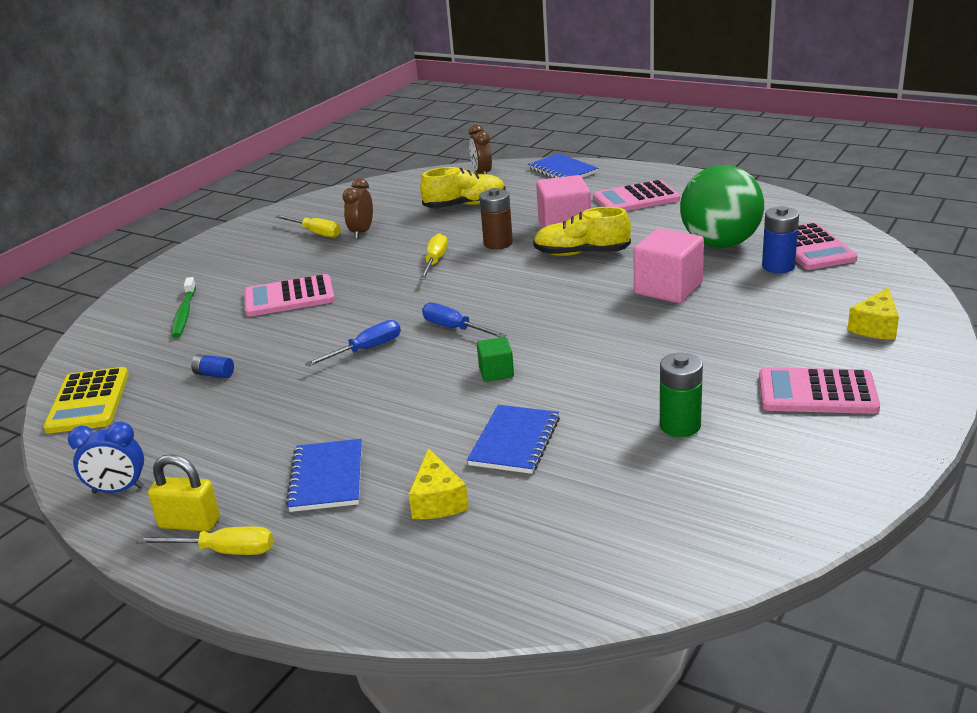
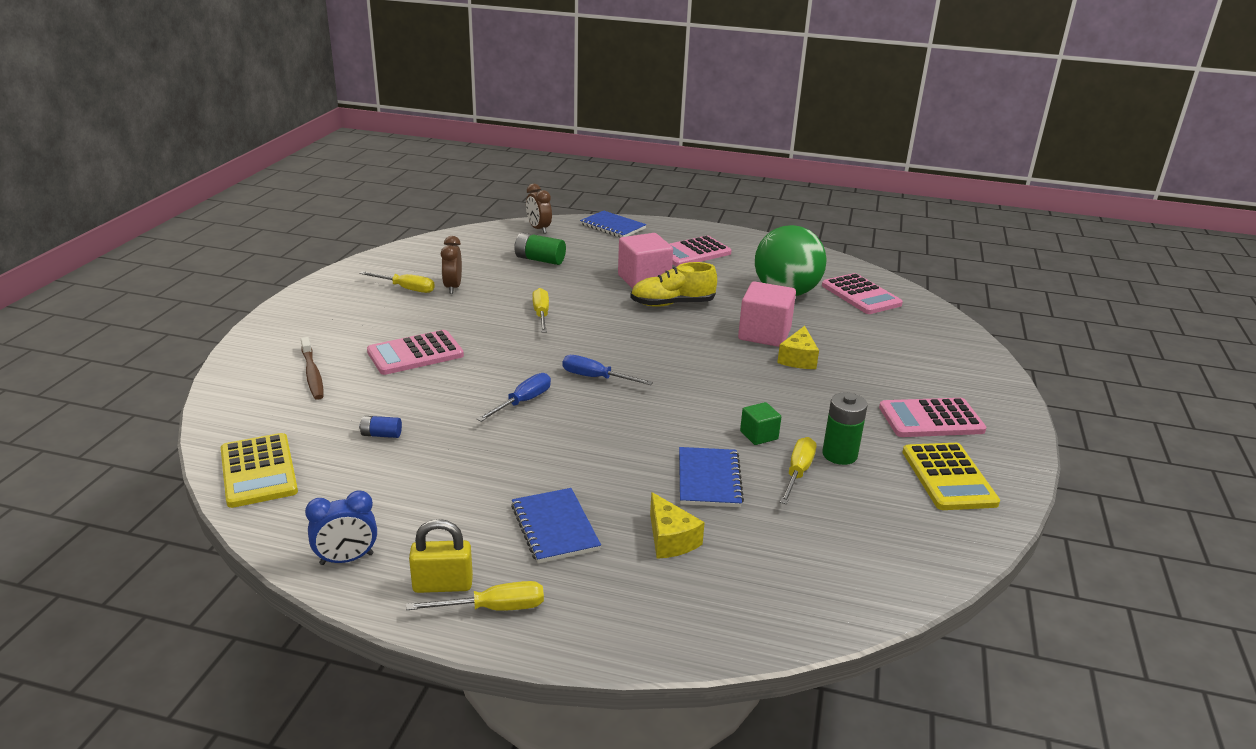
camera: 20 degrees left, 0 degrees up
(184, 313) = (312, 374): green toothbrush -> brown toothbrush
(465, 205) = (539, 260): yellow shoe -> green battery
(496, 372) = (657, 417): green cube -> green cube (759, 435)
(498, 243) = (591, 296): brown battery -> none
(619, 442) = (798, 472): none -> yellow screwdriver
(778, 266) = (843, 312): blue battery -> none
(800, 460) = (948, 477): none -> yellow calculator
(875, 327) = (945, 361): yellow cheese -> yellow cheese (798, 359)

